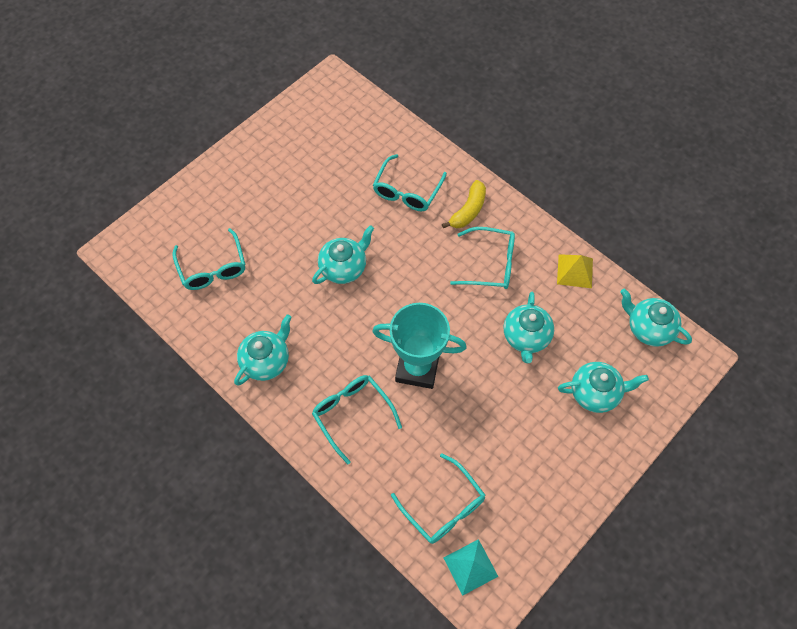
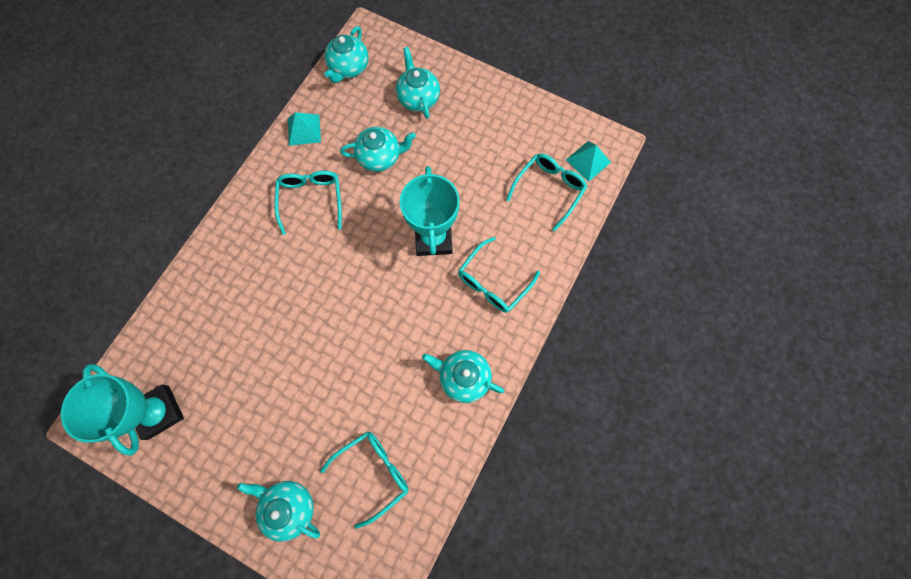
camera: 105 degrees left, 10 degrees up
(323, 124) = (159, 412): none -> turquoise trophy
(344, 267) = (343, 333): turquoise teapot -> turquoise teapot (289, 506)
(407, 191) = (239, 296): turquoise glasses -> none
(468, 211) = (253, 232): yellow banana -> none
(575, 271) = (304, 130): yellow pyramid -> turquoise pyramid

